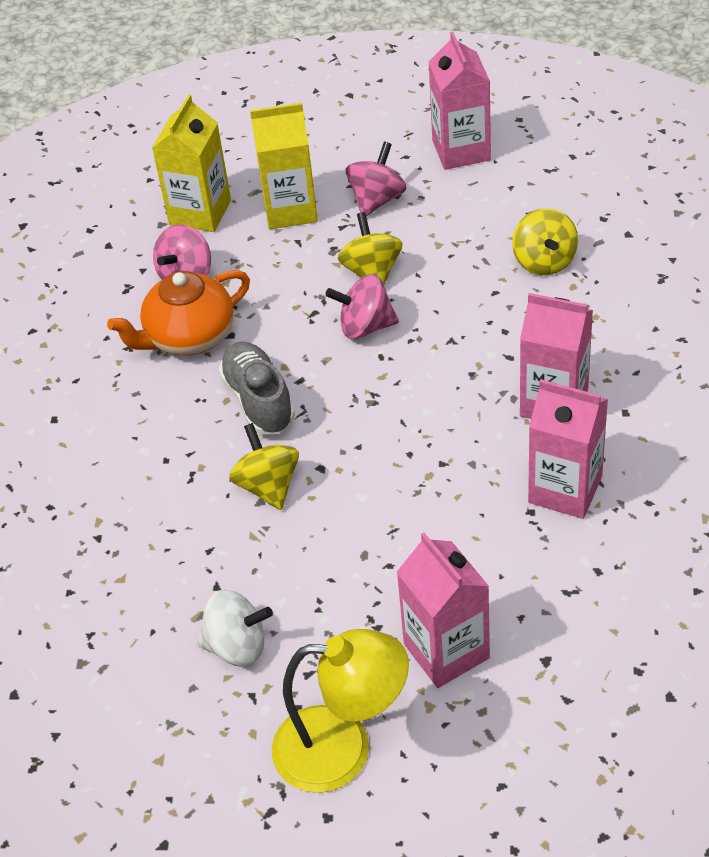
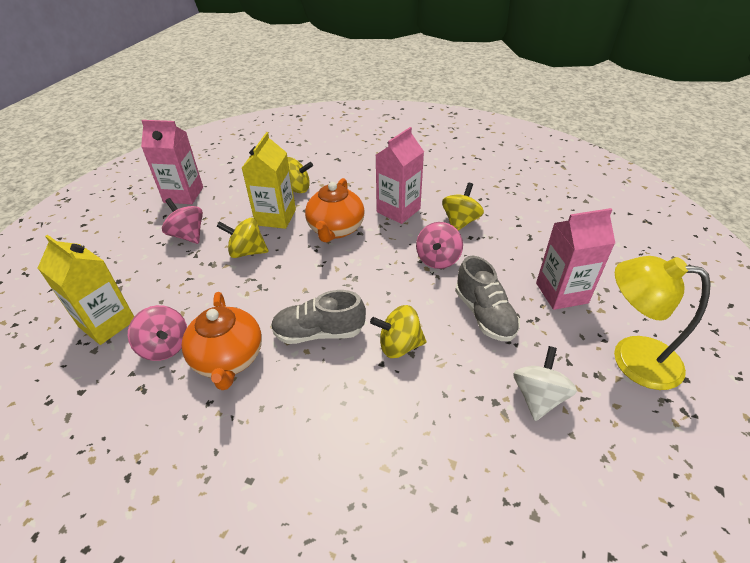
camera: 75 degrees left, 5 degrees down
(290, 209) = (155, 275): yellow carton -> yellow carton (276, 217)
(343, 749) = (632, 358): yellow lamp -> yellow lamp turned 90 degrees counterclockwise
(360, 563) = (484, 314): none -> grey shoe
(365, 326) = (290, 265): pink spinning top -> pink spinning top (438, 259)
(466, 344) = (335, 229): none -> orange teapot
(565, 489) = (460, 221): pink carton -> yellow spinning top

